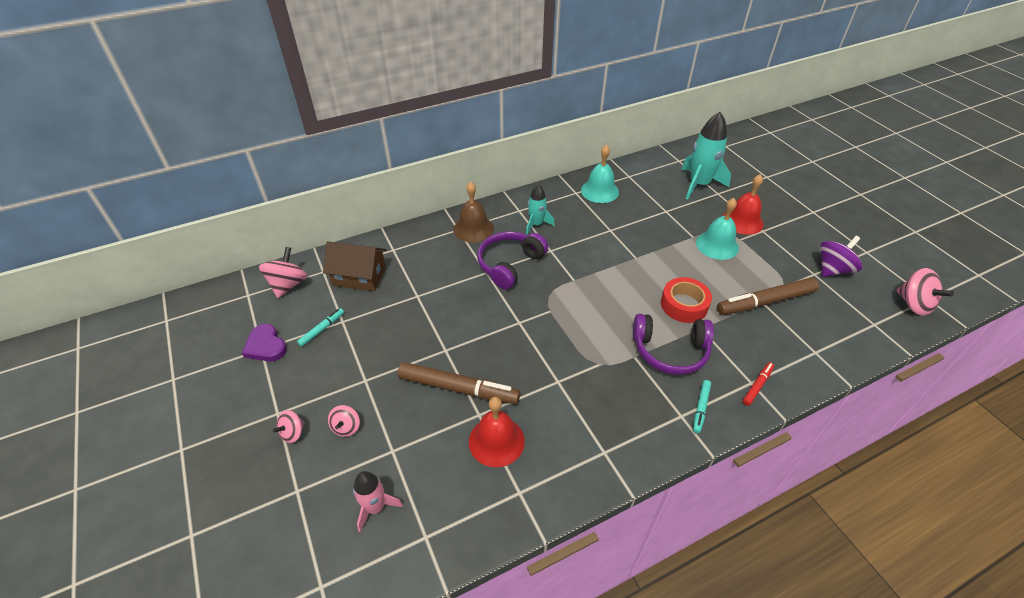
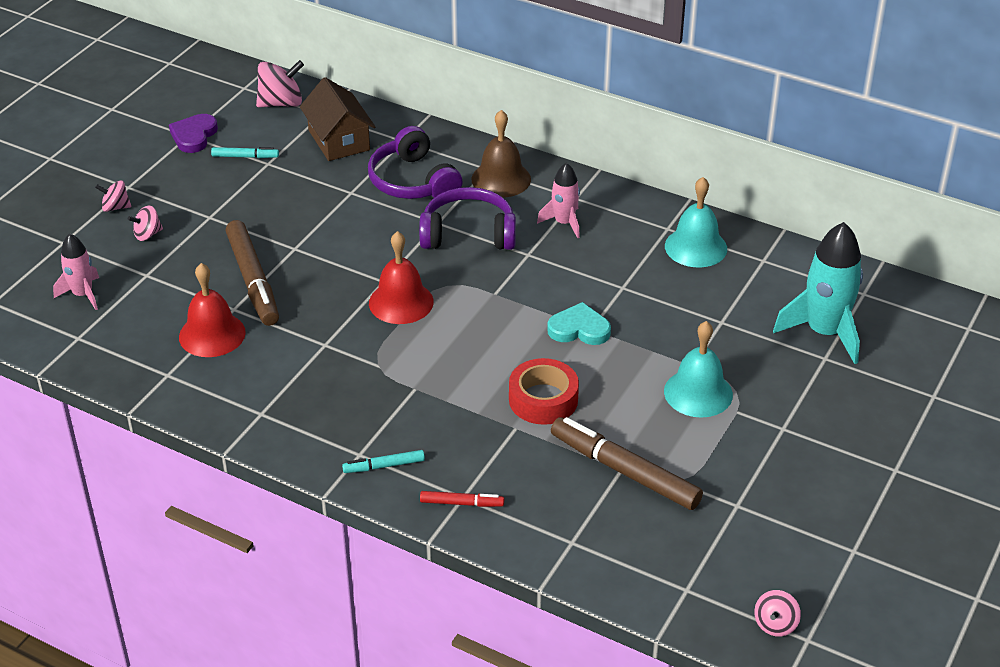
camera: 55 degrees right, 5 degrees down
(536, 224) = (564, 223): turquoise rocket -> pink rocket
(633, 262) = (579, 329): none -> turquoise heart
(670, 351) = (451, 413): purple headphones -> purple headphones (413, 181)
(742, 221) = (783, 401): red bell -> red bell (401, 302)
(833, 269) = (768, 522): purple spinning top -> none
(913, 304) = (775, 624): pink spinning top -> pink spinning top, size x0.58

